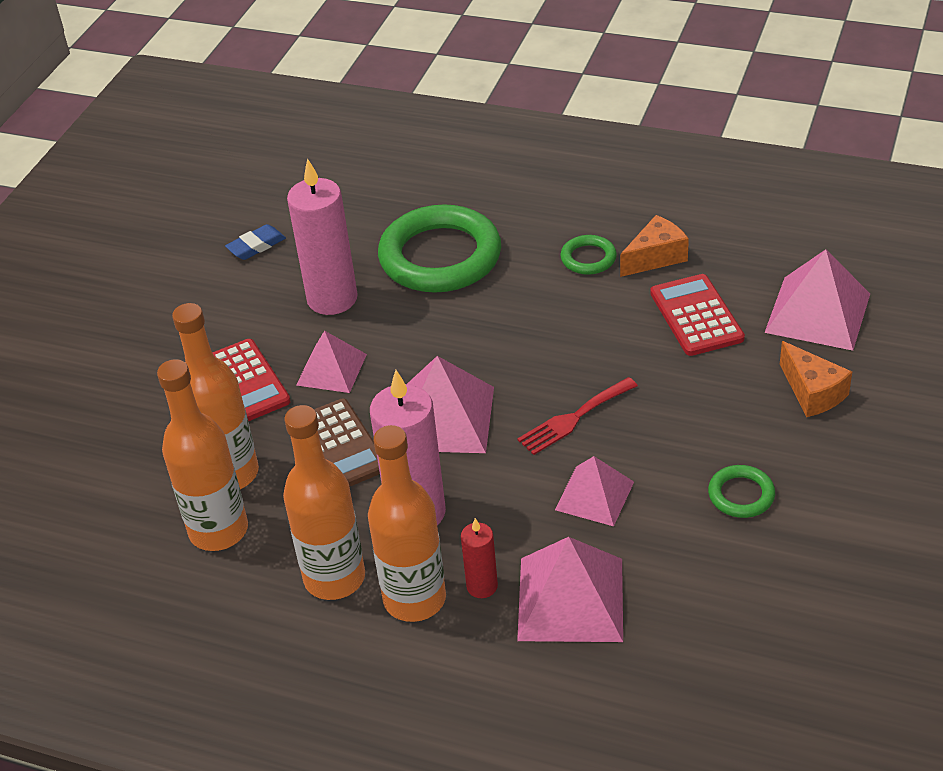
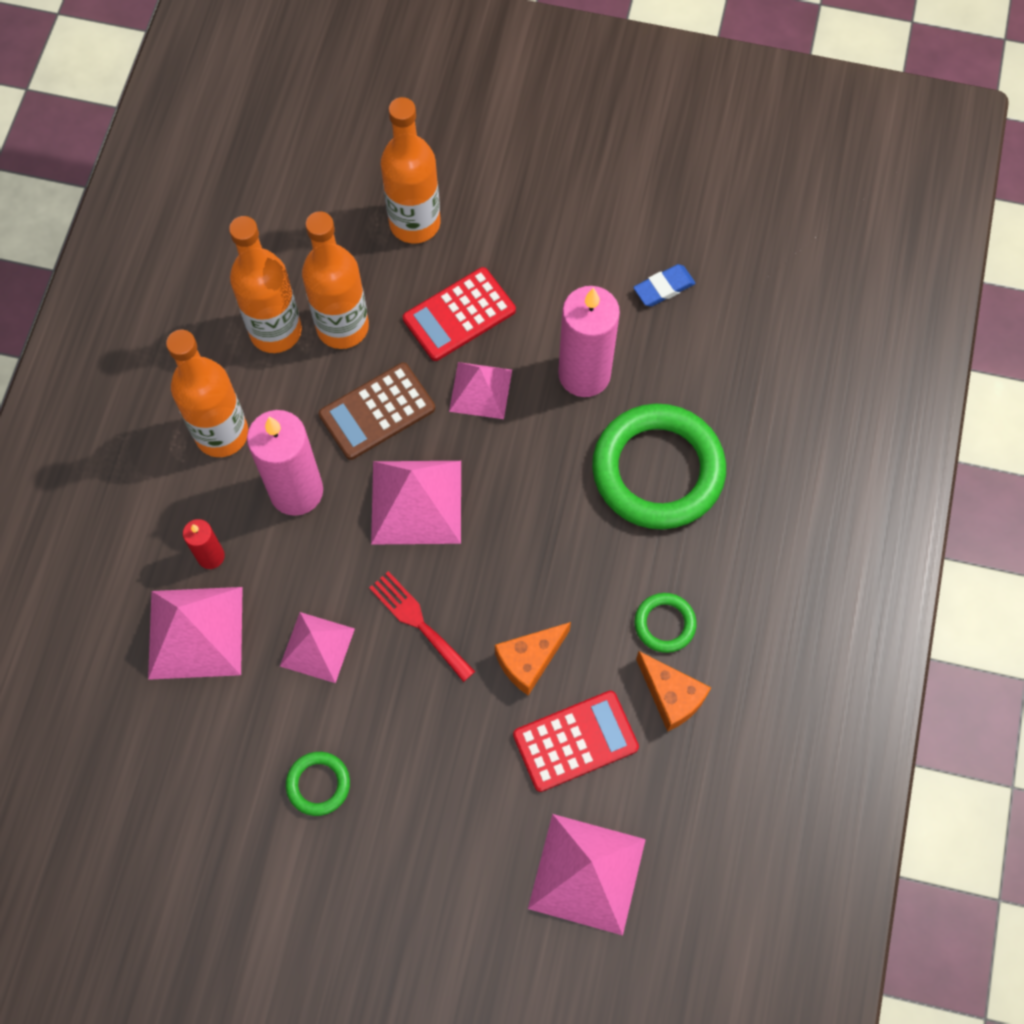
camera: 80 degrees right, 25 degrees up
(256, 246) = (663, 288): blue eraser -> blue eraser turned 75 degrees counterclockwise
(414, 599) = (198, 502): orange bottle -> orange bottle (415, 223)
(812, 392) = (461, 861): orange cheese -> orange cheese (529, 660)

